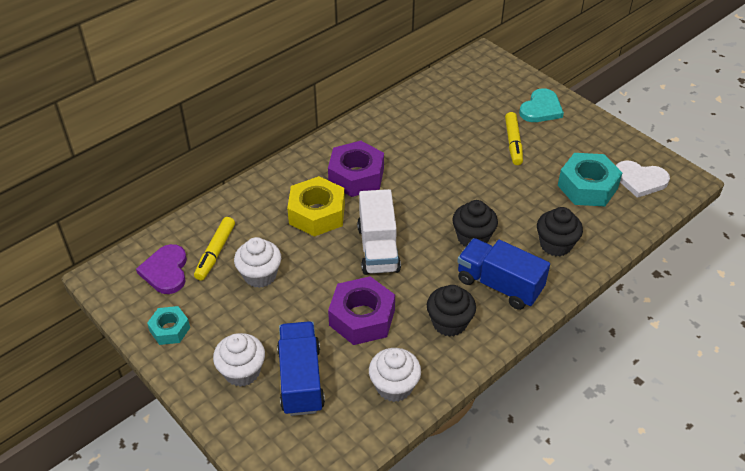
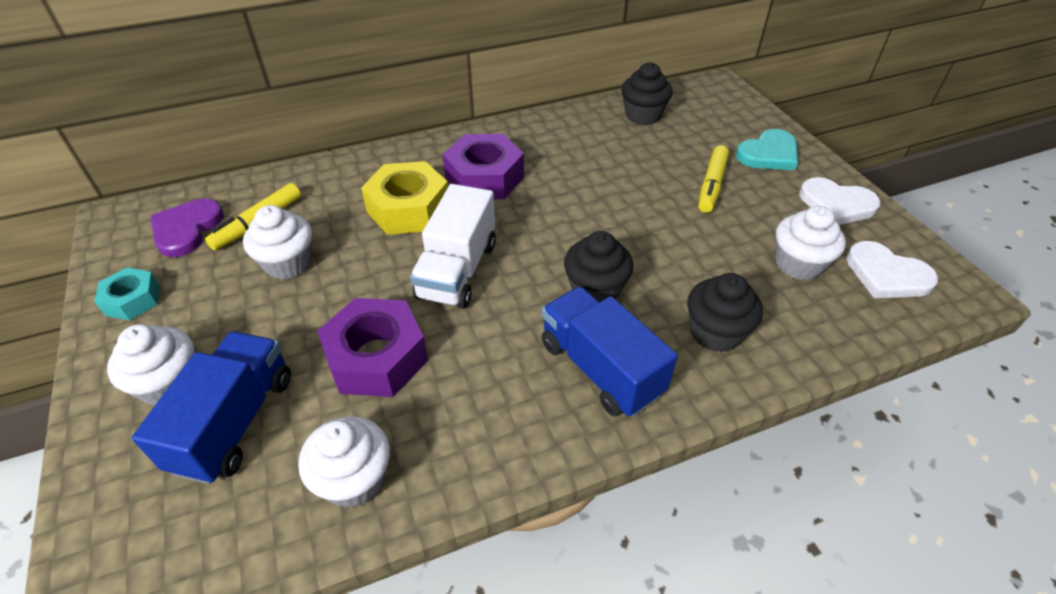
camera: 20 degrees right, 0 degrees up
(449, 323) = (495, 403): black cupcake -> black cupcake (642, 115)
(587, 187) = (798, 264): turquoise nut -> white cupcake
(596, 137) = (836, 204): none -> white heart

